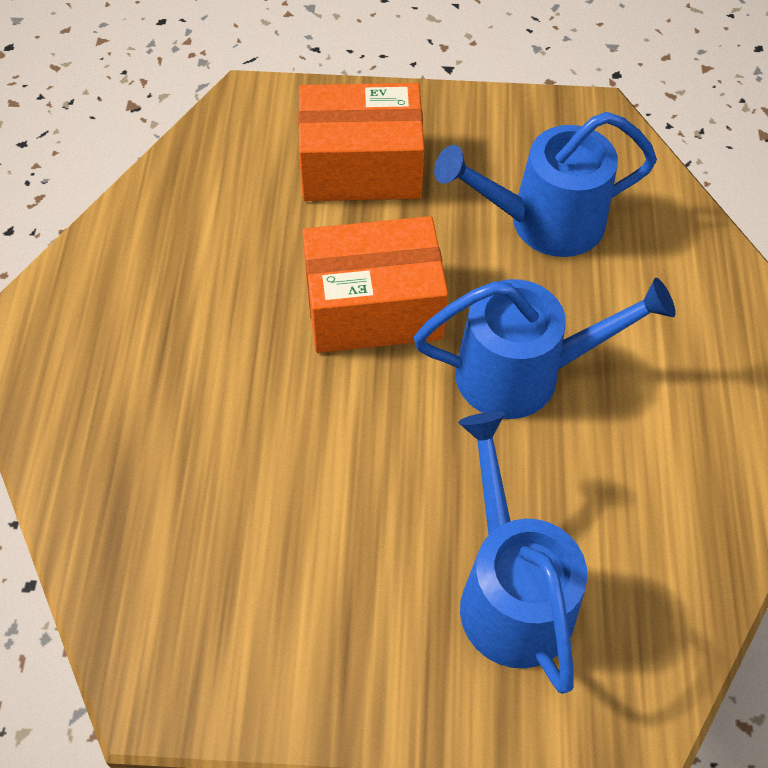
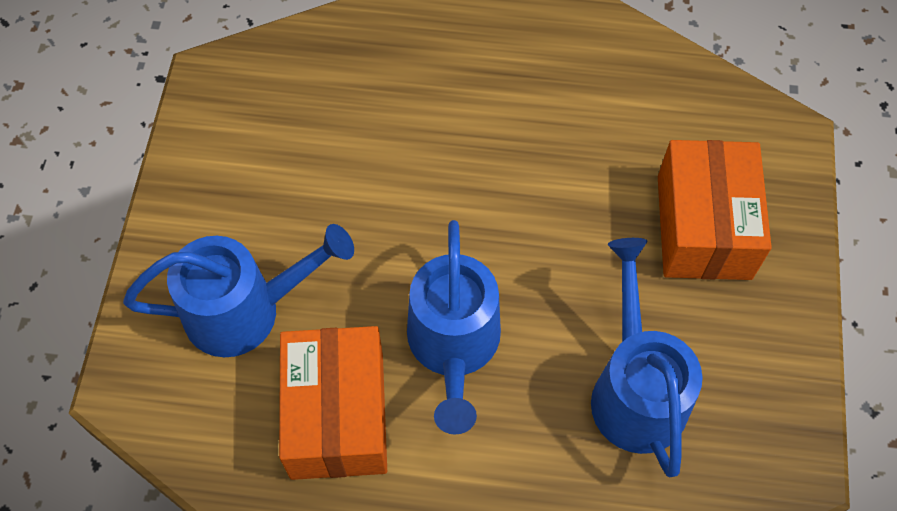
camera: 95 degrees right, 5 degrees up
(373, 307) = (532, 228): orange box -> orange box (337, 415)

